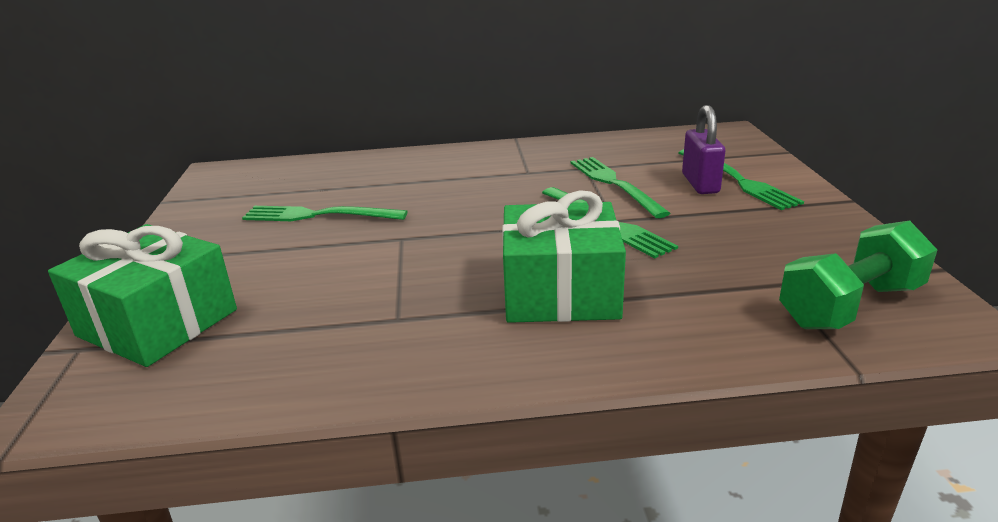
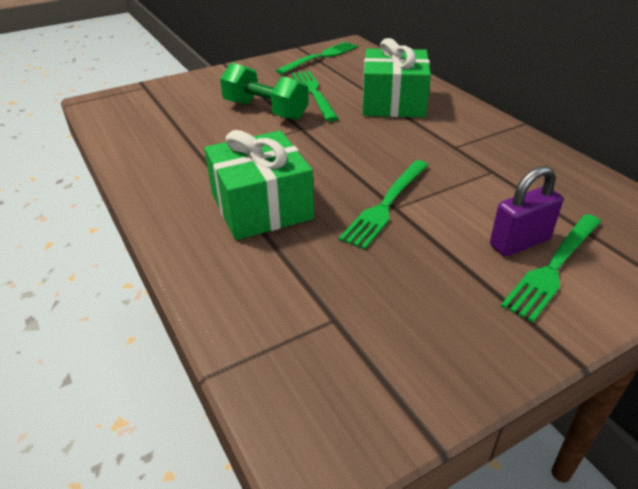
camera: 65 degrees right, 10 degrees up
(158, 322) = (172, 95): green gift -> green gift (393, 102)
(614, 184) = (470, 193): green fork -> green fork (320, 57)
(850, 306) = (314, 368): green dumbbell -> green dumbbell (265, 110)

